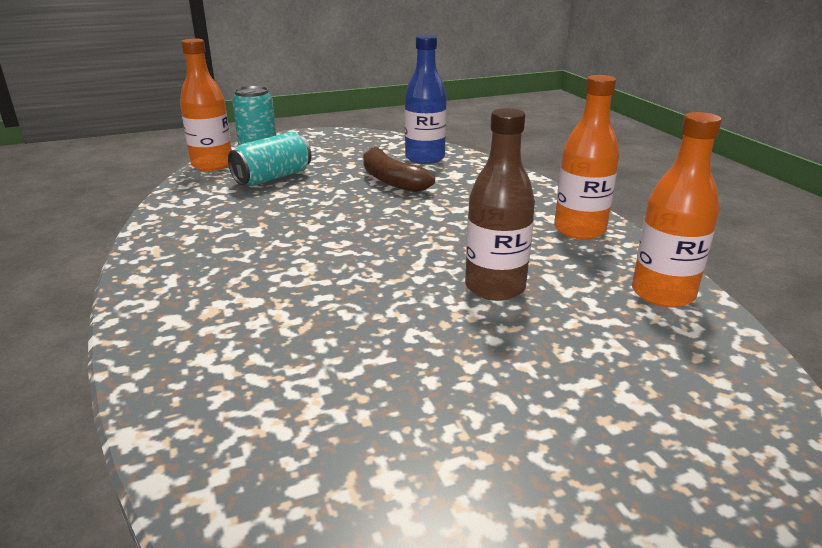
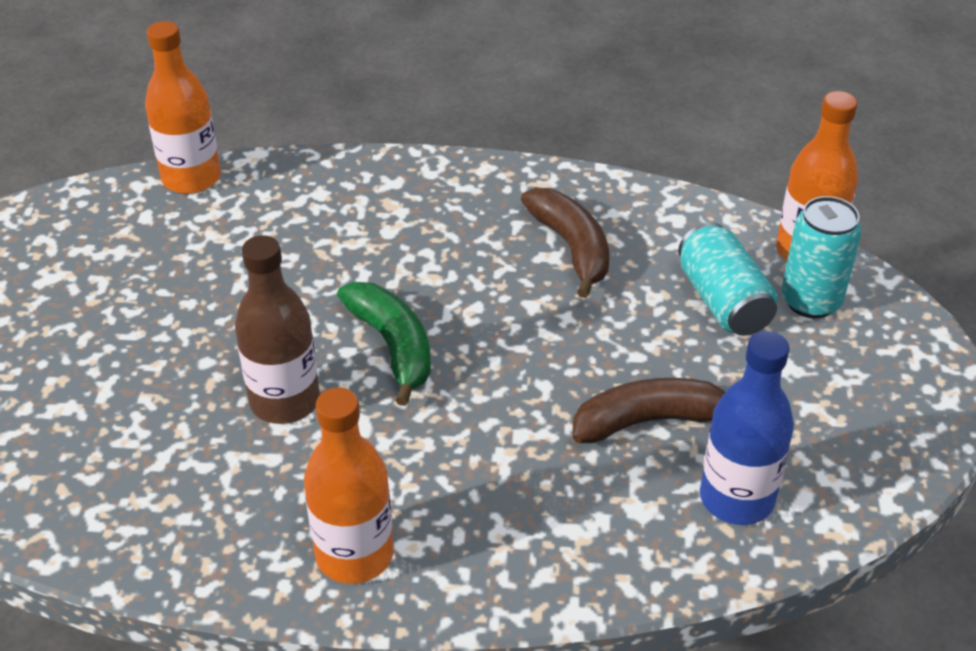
camera: 115 degrees right, 15 degrees up
(241, 224) = (571, 248): none -> brown banana
(398, 262) = (393, 347): none -> green banana
(662, 294) = (162, 537): orange bottle -> orange bottle (191, 178)

